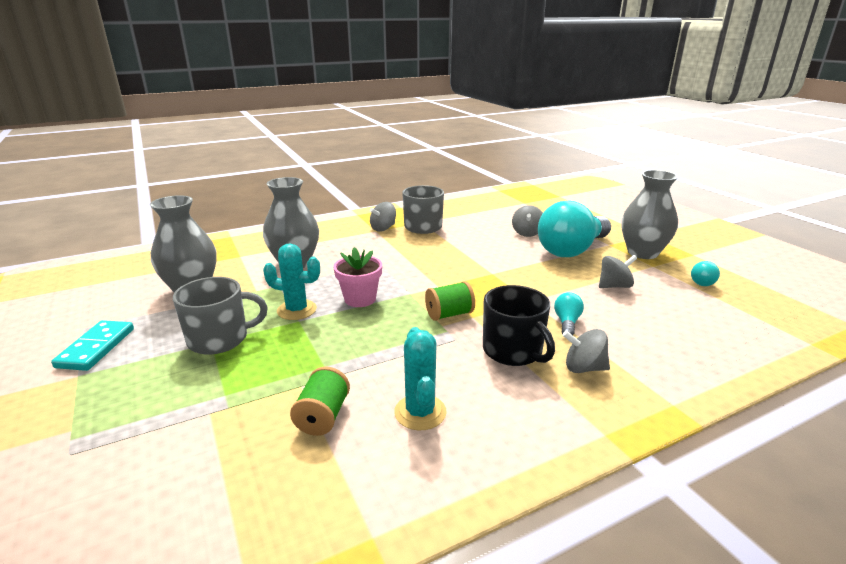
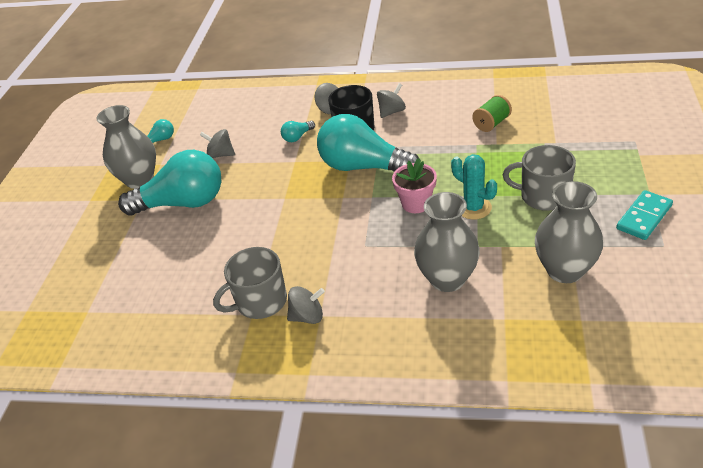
camera: 140 degrees left, 15 degrees up
(420, 412) = (439, 112): turquoise cactus -> none
(449, 314) = (363, 167): green spool -> turquoise light bulb
(527, 233) = (179, 244): grey spinning top -> grey spinning top (392, 112)

